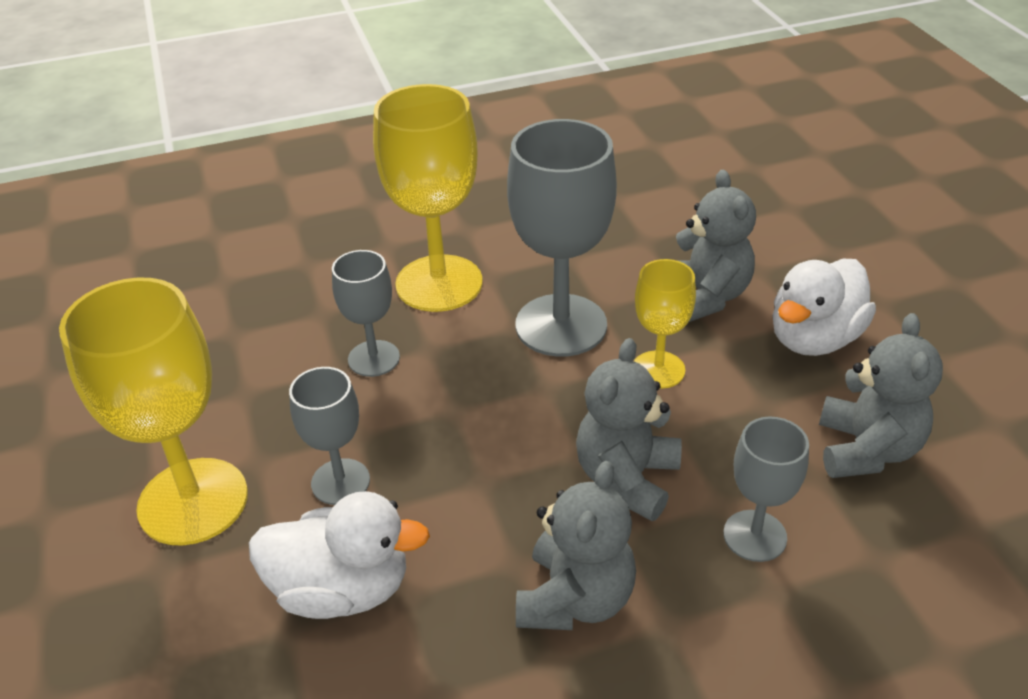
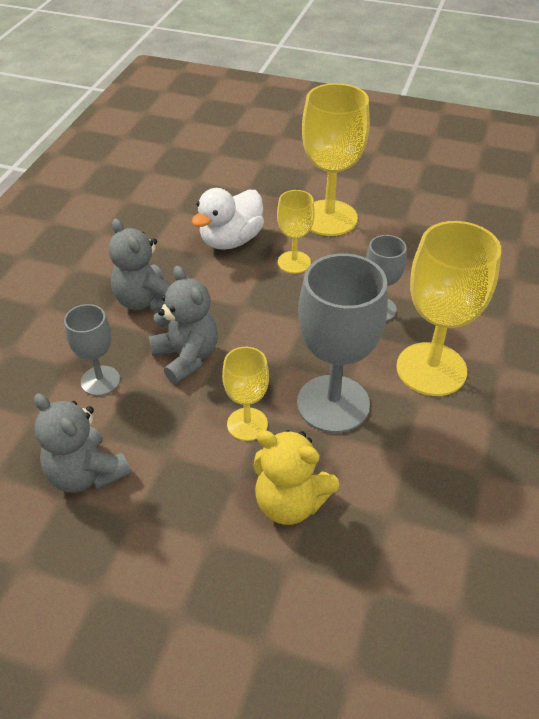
camera: 125 degrees right, 5 degrees up
(340, 482) = (294, 262): grey goblet -> yellow goblet
(706, 296) = (290, 503): grey teddy bear -> yellow teddy bear
(814, 338) = (189, 531): white duck -> none

